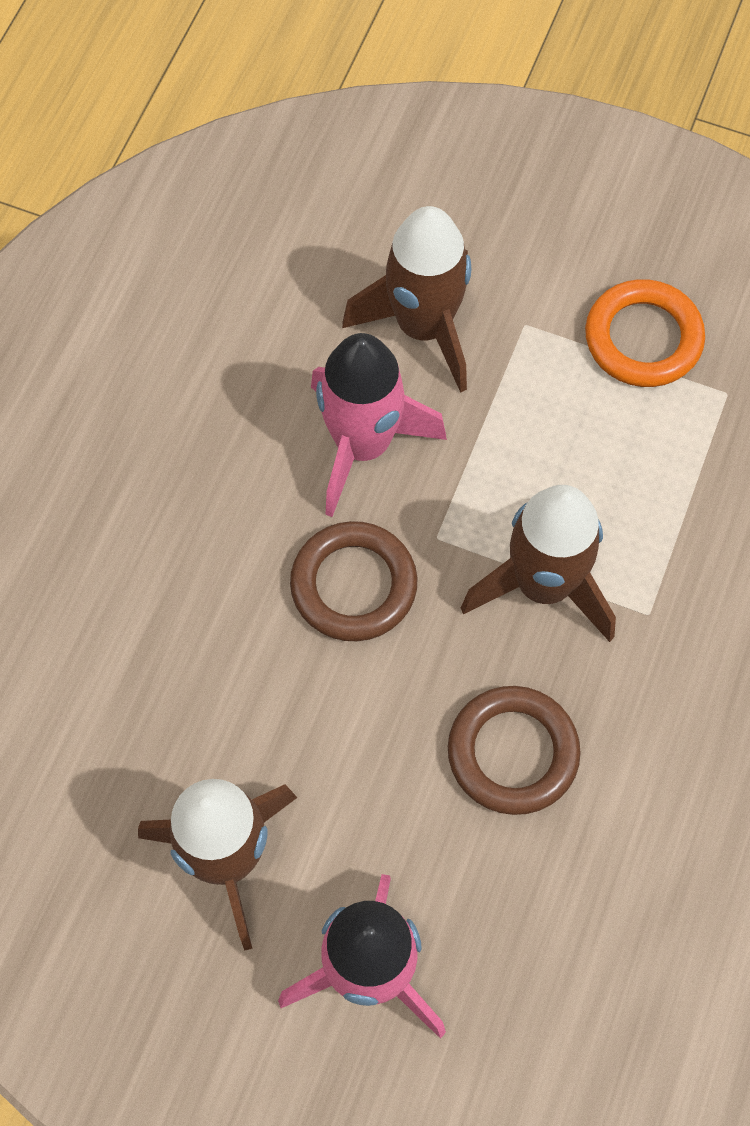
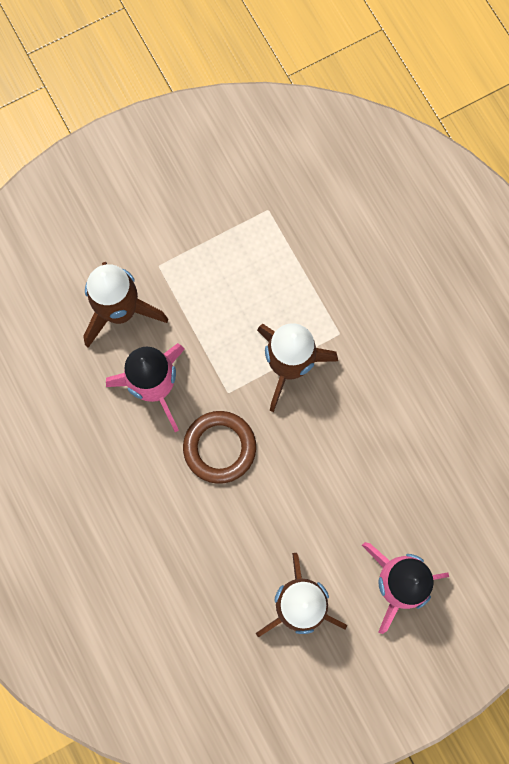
camera: 50 degrees left, 10 degrees up
(513, 753) = (352, 444): brown ring -> none
(643, 338) = (211, 221): orange ring -> none

